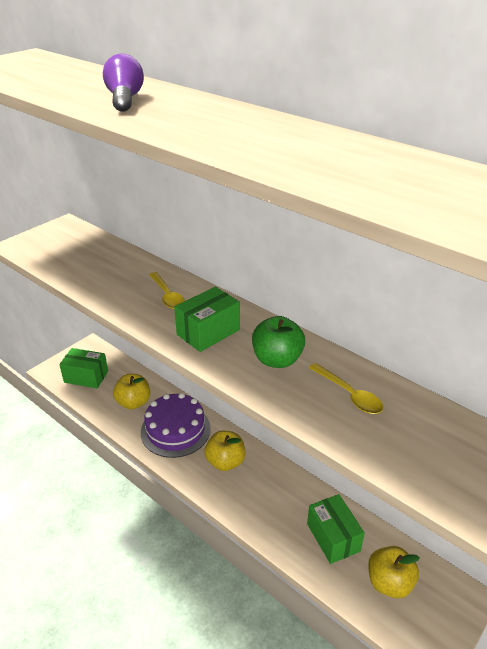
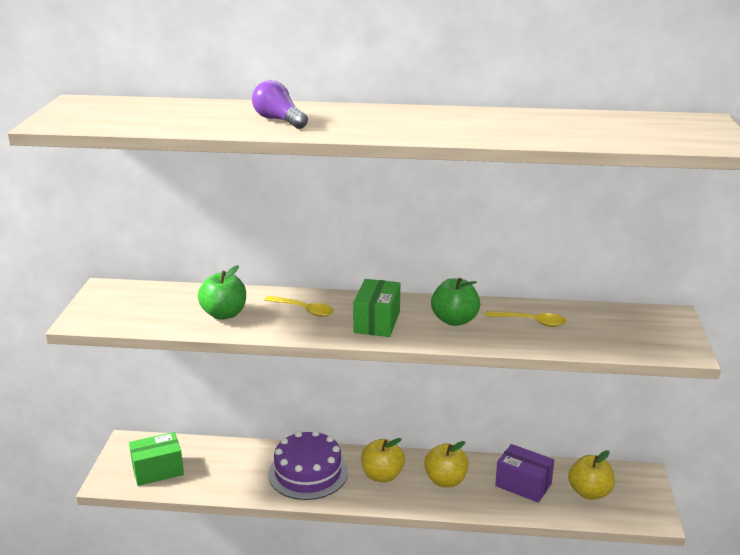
camera: 35 degrees left, 10 degrees down
(108, 276) = (224, 314): none -> green apple
(133, 402) = (239, 470): yellow apple -> yellow apple (445, 480)
(333, 537) = (523, 485): green box -> purple box

